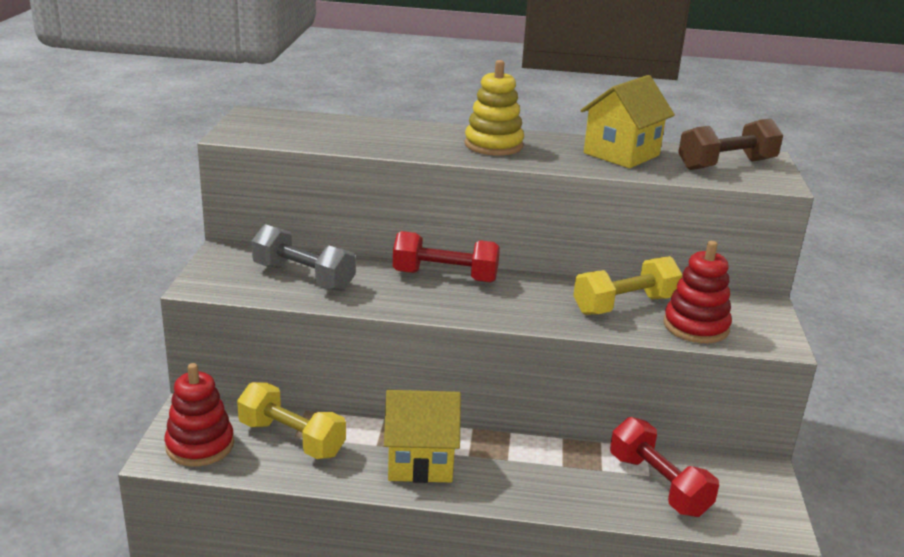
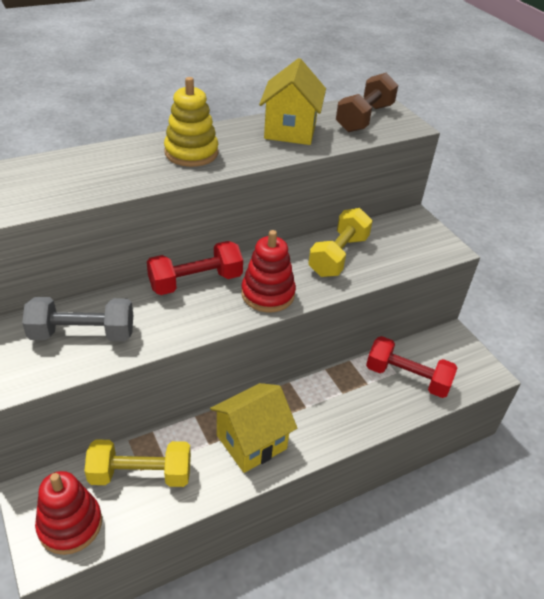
camera: 35 degrees left, 15 degrees up
(695, 326) = (394, 256): red stacking toy -> red stacking toy (268, 294)

